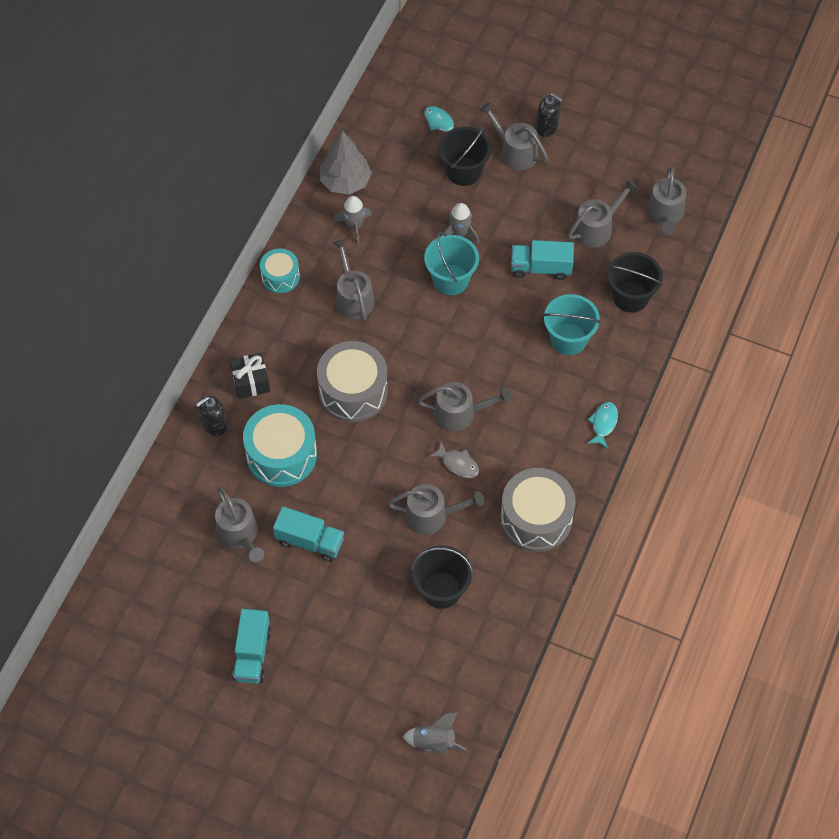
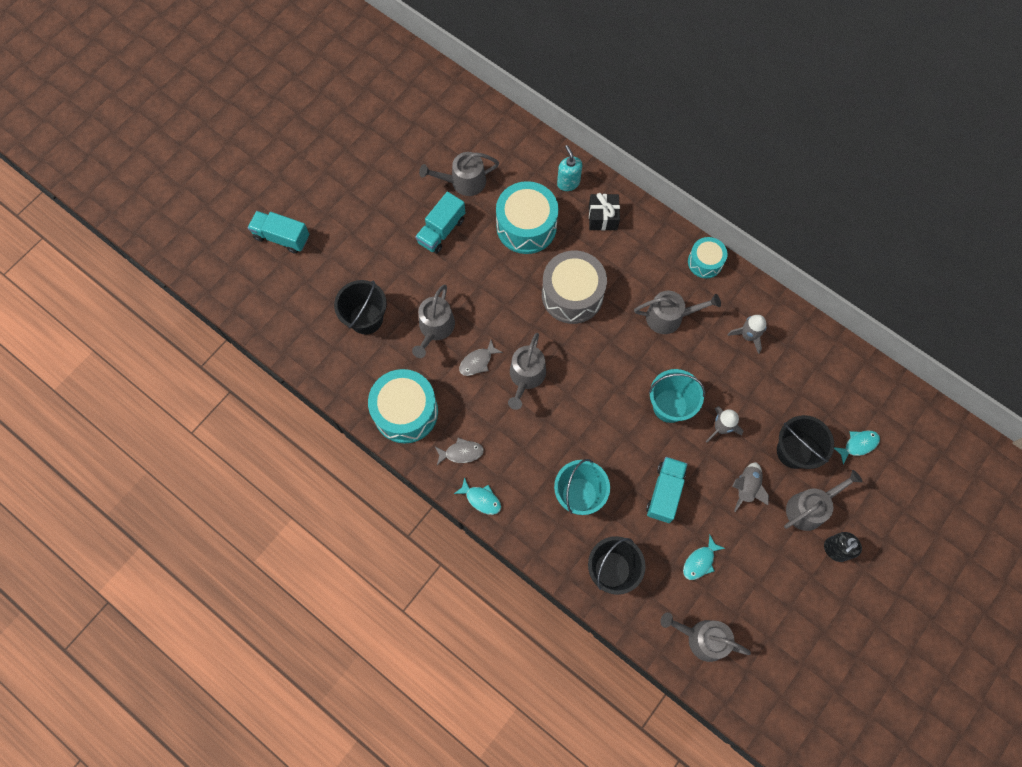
camera: 105 degrees right, 10 degrees up
(214, 425) = (568, 183): black soap dispenser -> turquoise soap dispenser
(252, 654) = (360, 171): turquoise truck -> turquoise truck (282, 237)
(345, 181) = (801, 340): grey tree -> none
(434, 742) = (242, 281): grey rocket -> grey rocket (746, 487)
(536, 519) = (405, 412): grey drum -> turquoise drum
(562, 454) = (461, 452): none -> grey fish
(596, 228) = (700, 561): grey watering can -> turquoise fish

